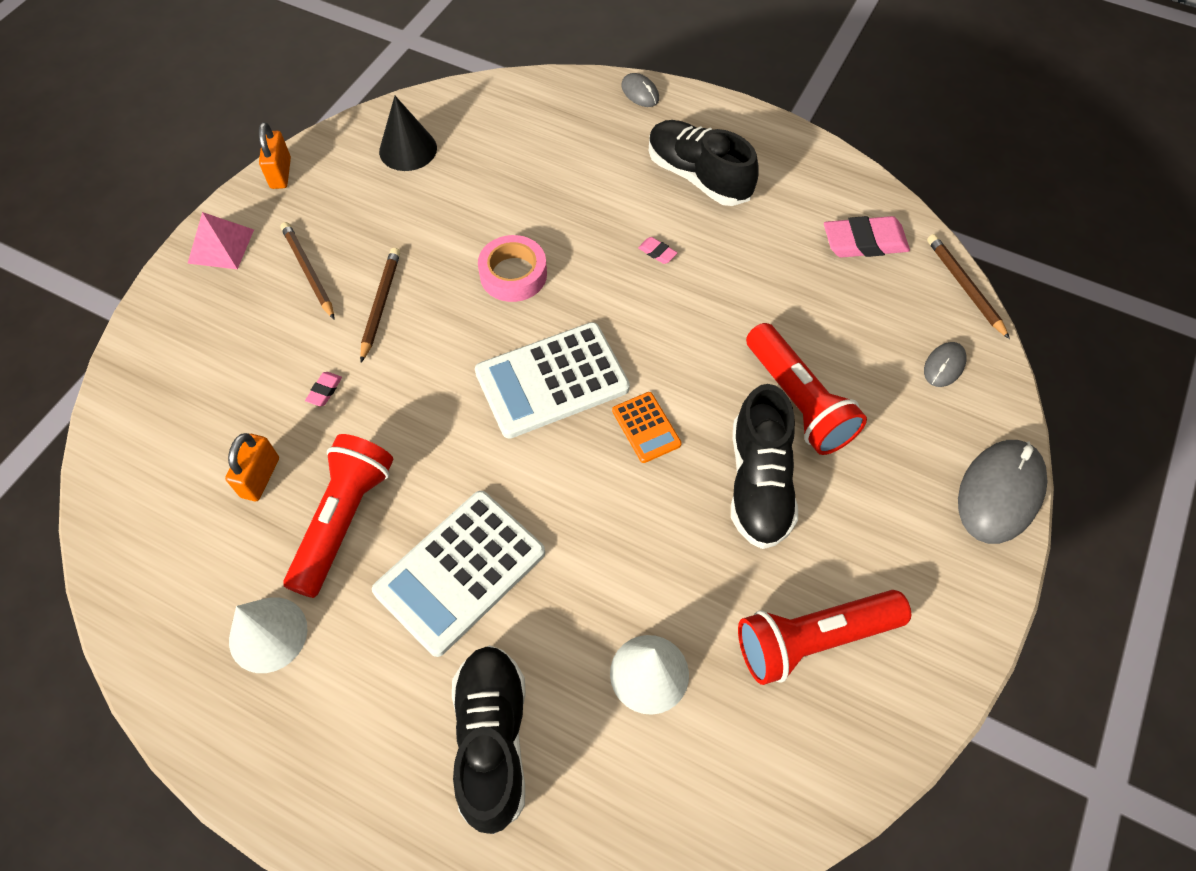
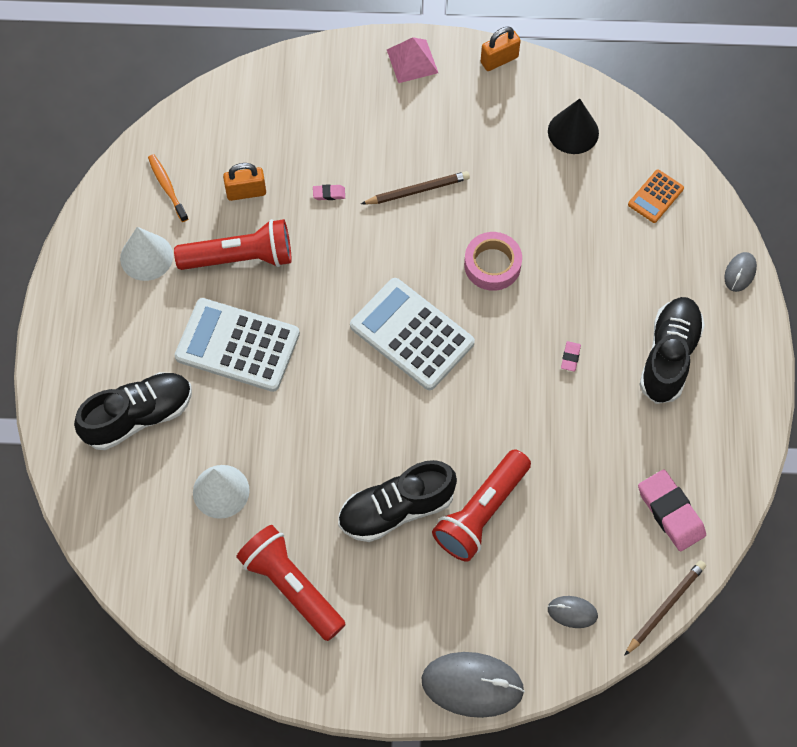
camera: 65 degrees right, 5 degrees up
(188, 567) = (167, 187): none -> orange toothbrush
(309, 271) = (421, 129): brown pencil -> none
(646, 427) = (404, 415): orange calculator -> orange calculator (655, 196)

